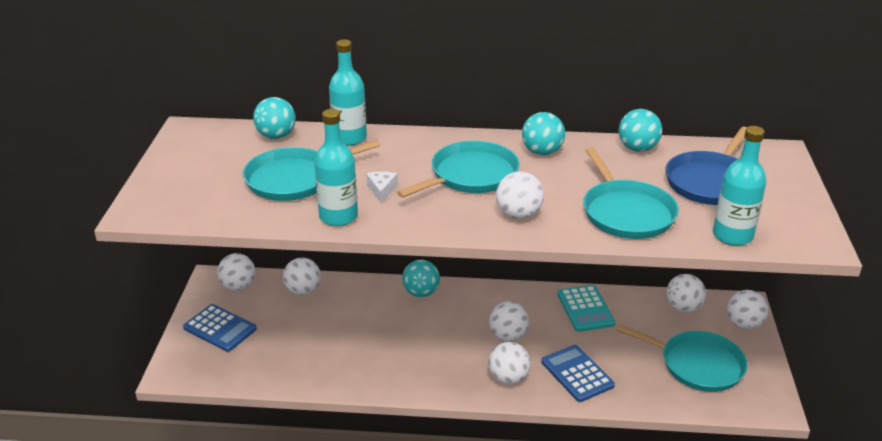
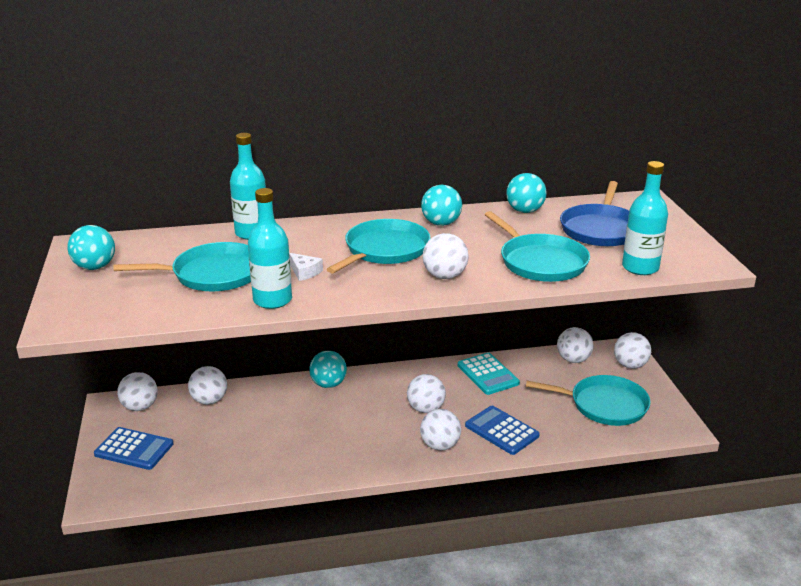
camera: 15 degrees left, 5 degrees down
(276, 136) = (176, 240): turquoise ball -> turquoise ball (95, 267)
(295, 179) = (213, 274): turquoise pan -> turquoise pan turned 150 degrees counterclockwise
(382, 189) = (304, 272): white cheese -> white cheese turned 150 degrees clockwise

